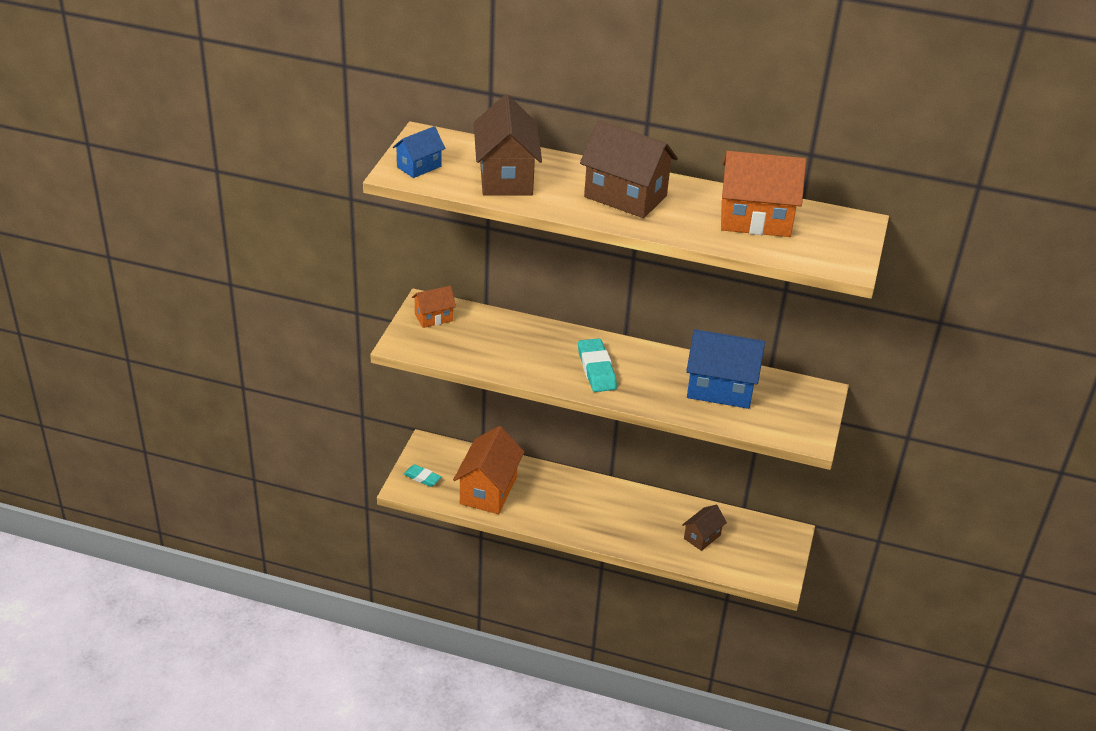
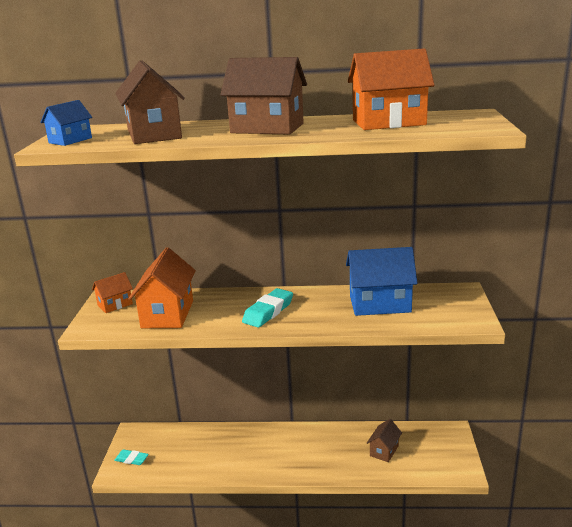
camera: 10 degrees left, 15 degrees down
(488, 490) = (192, 456): orange house -> orange house (167, 314)
(596, 369) = (268, 312): turquoise eraser -> turquoise eraser turned 60 degrees clockwise

